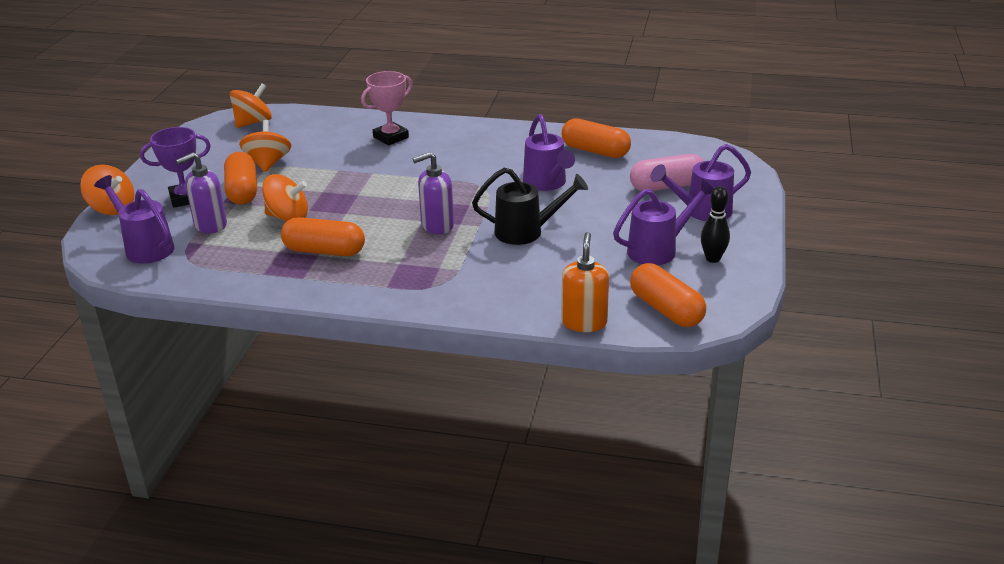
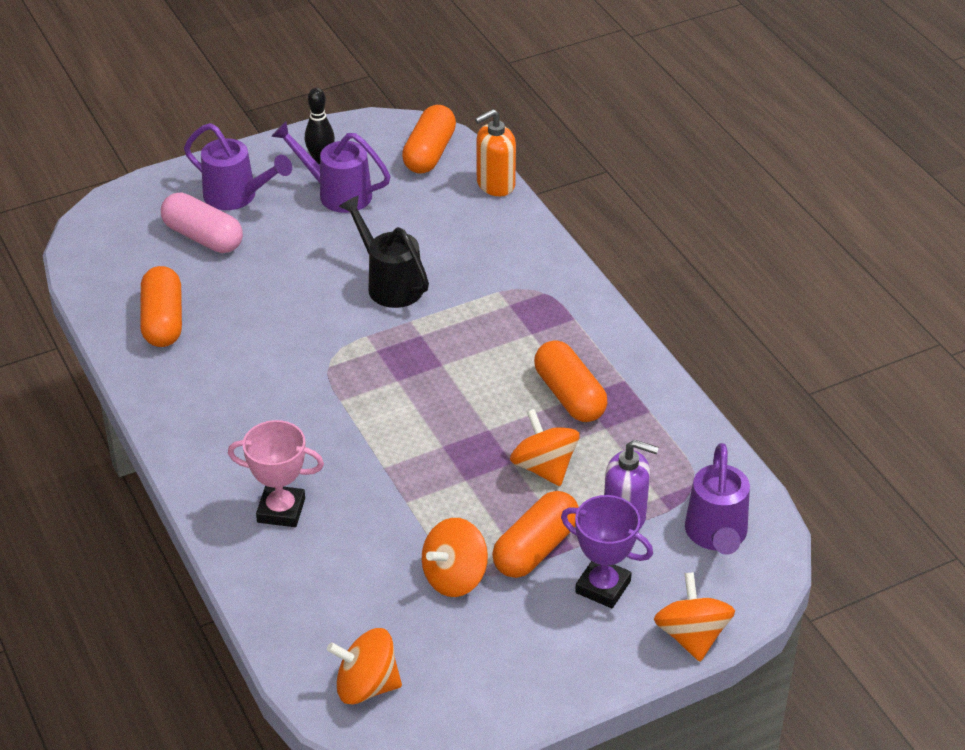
camera: 130 degrees left, 10 degrees up
(437, 225) = (441, 348): purple soap dispenser -> none
(546, 183) = (276, 319): purple watering can -> none

